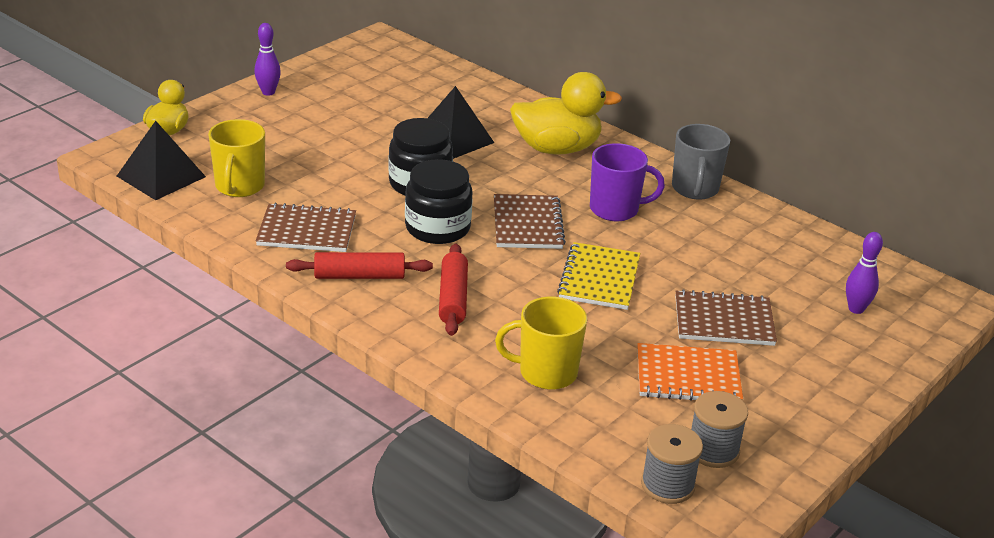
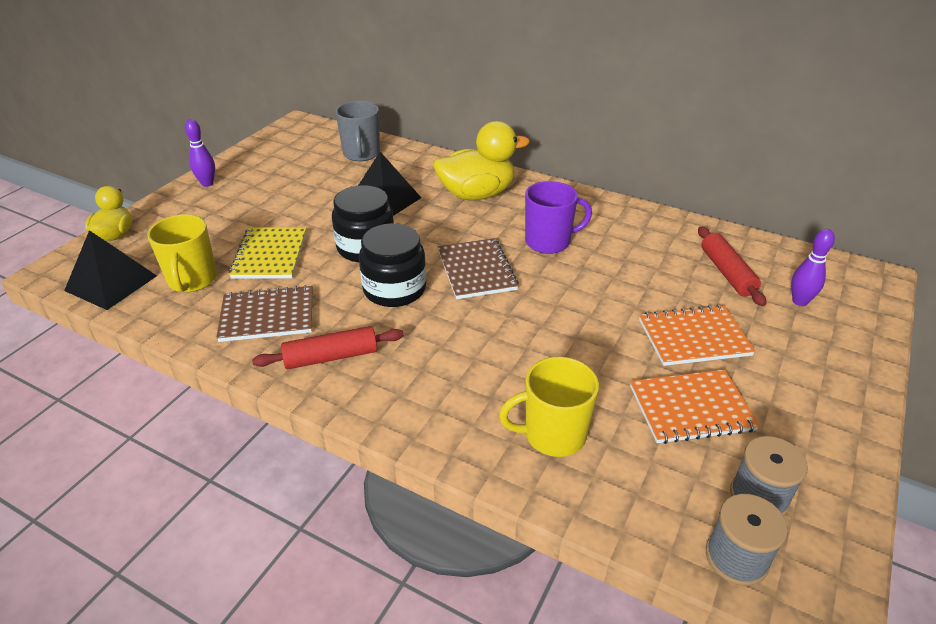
camera: 10 degrees left, 5 degrees up
(453, 298) = (431, 364): red rolling pin -> red rolling pin (727, 273)
(599, 278) = (562, 314): yellow notebook -> yellow notebook (270, 255)
(695, 189) = (607, 211): grey mug -> grey mug (361, 154)
(724, 321) = (694, 337): brown notebook -> orange notebook

